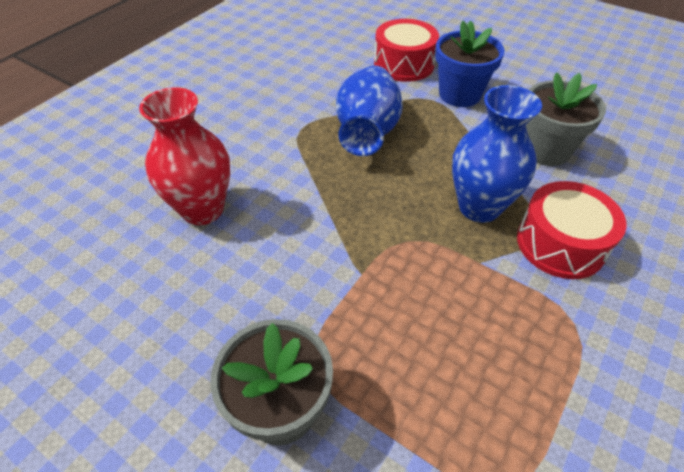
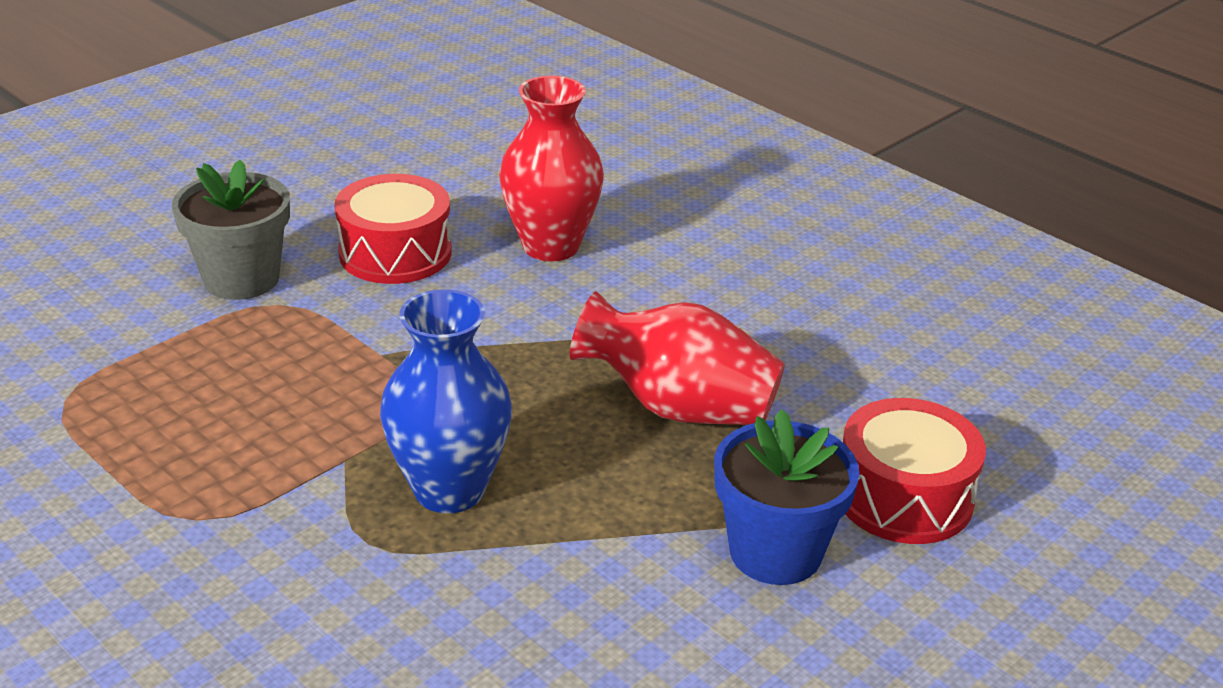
camera: 100 degrees right, 15 degrees down
(367, 132) = (679, 408): blue vase -> red vase
(545, 150) = (560, 622): grey flower pot -> none
(560, 243) = (333, 556): red drum -> red drum (395, 253)

